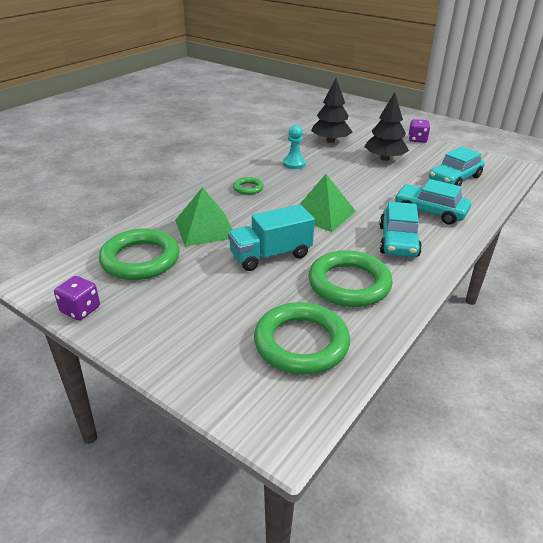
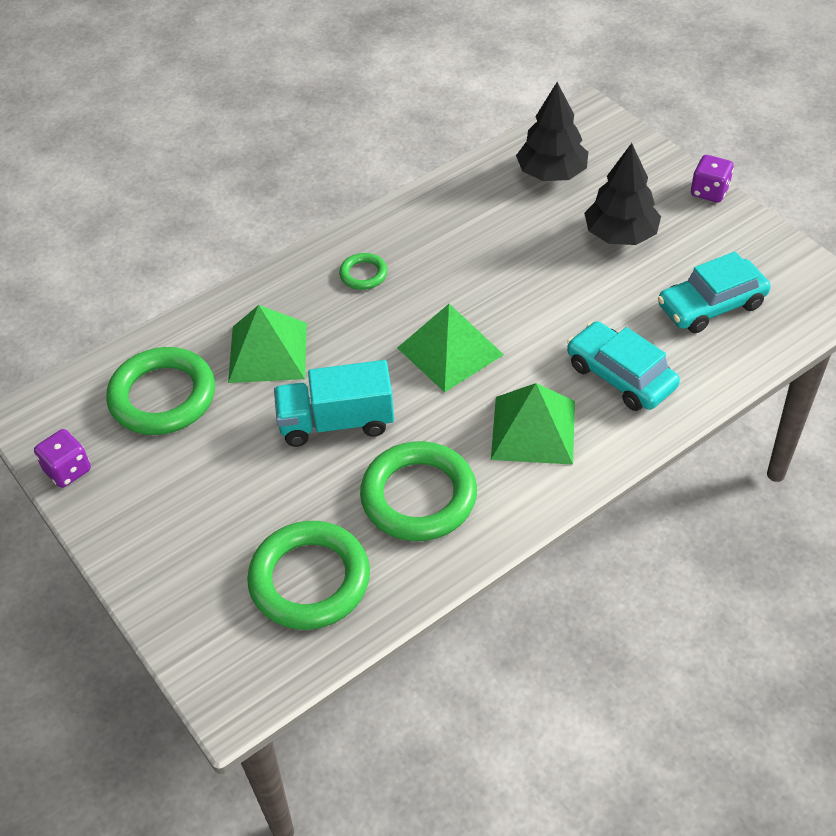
camera: 20 degrees right, 15 degrees up
(294, 164) = (461, 226): turquoise pawn -> none
(398, 241) = (533, 429): turquoise car -> green pyramid

